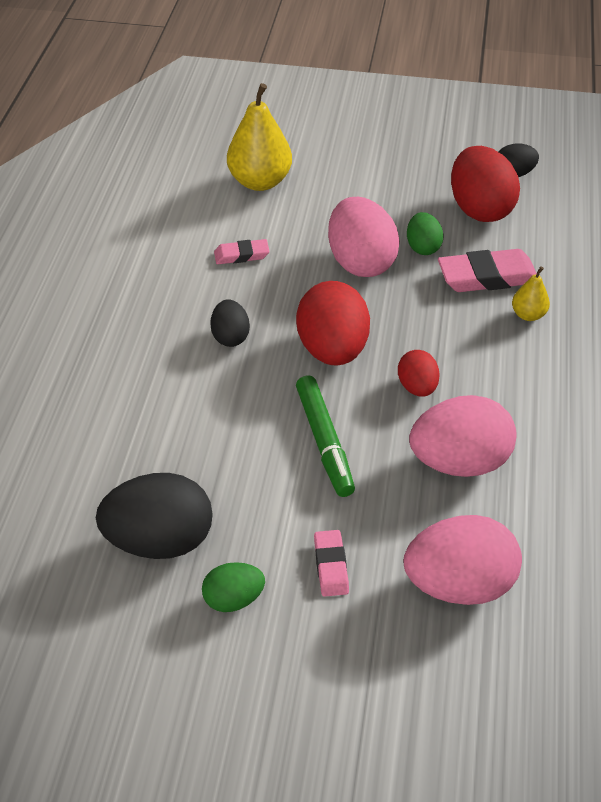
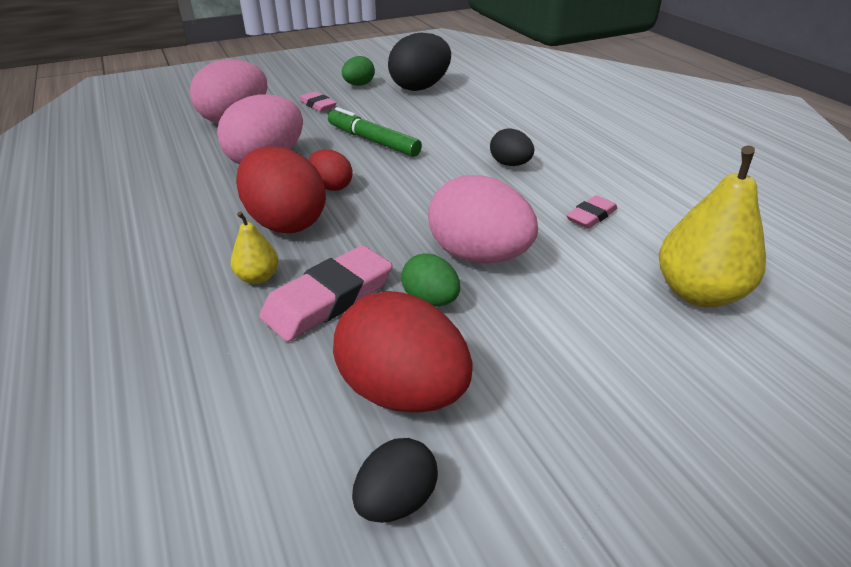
camera: 145 degrees right, 10 degrees down
(332, 350) = (423, 184): red egg -> red egg (285, 222)

